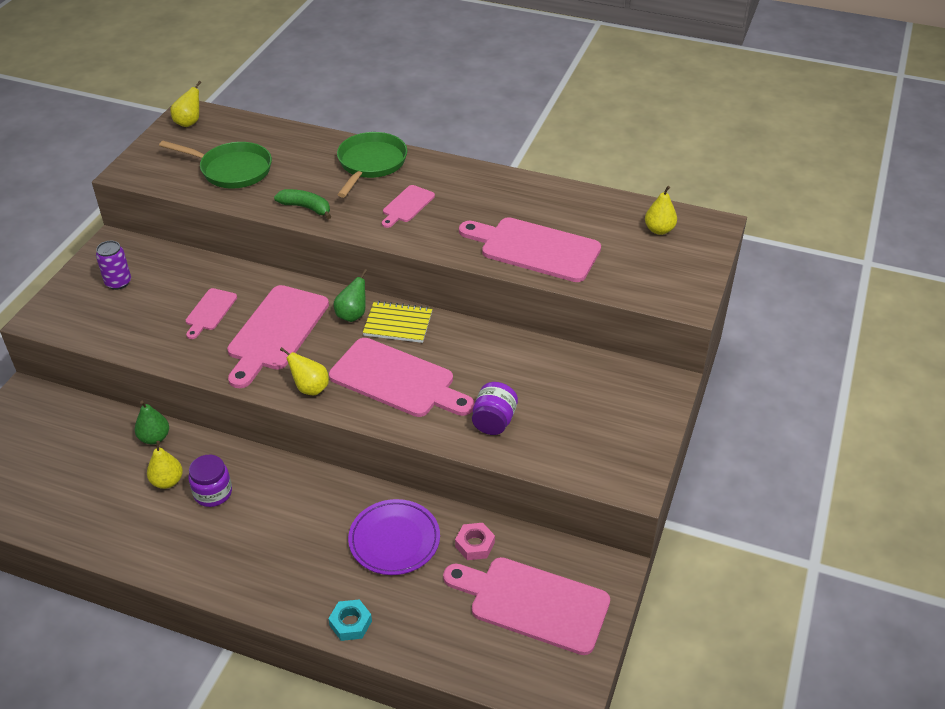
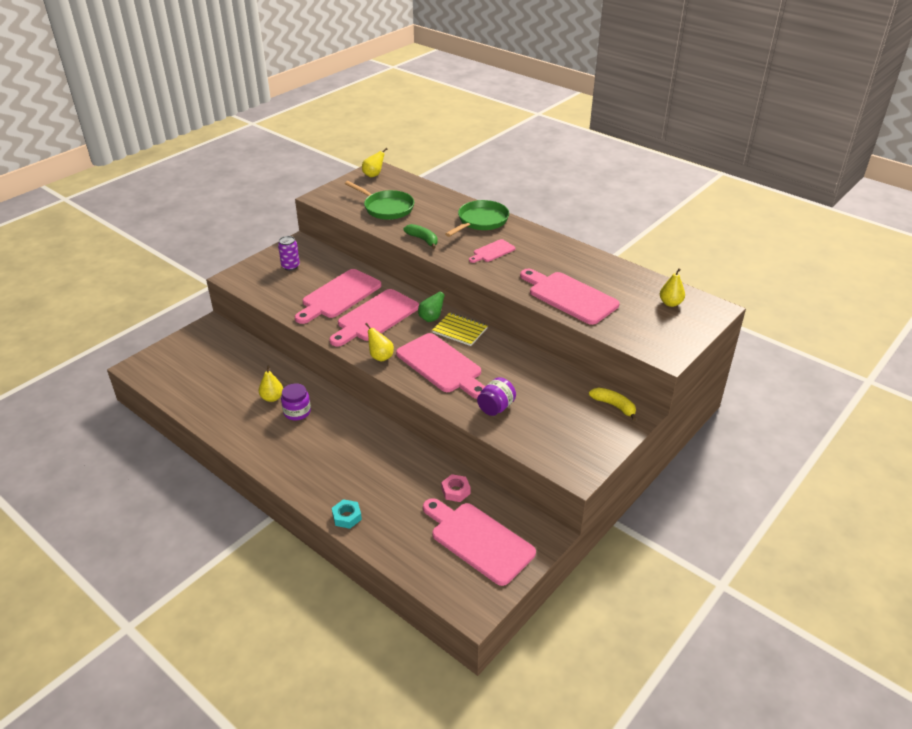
camera: 20 degrees right, 5 degrees down
(154, 438) = (277, 370): green pear -> none
(210, 311) = (339, 296): pink cutting board -> pink cutting board, size x1.95
(394, 540) = (401, 473): purple plate -> none
(635, 380) = (614, 406): none -> yellow banana

